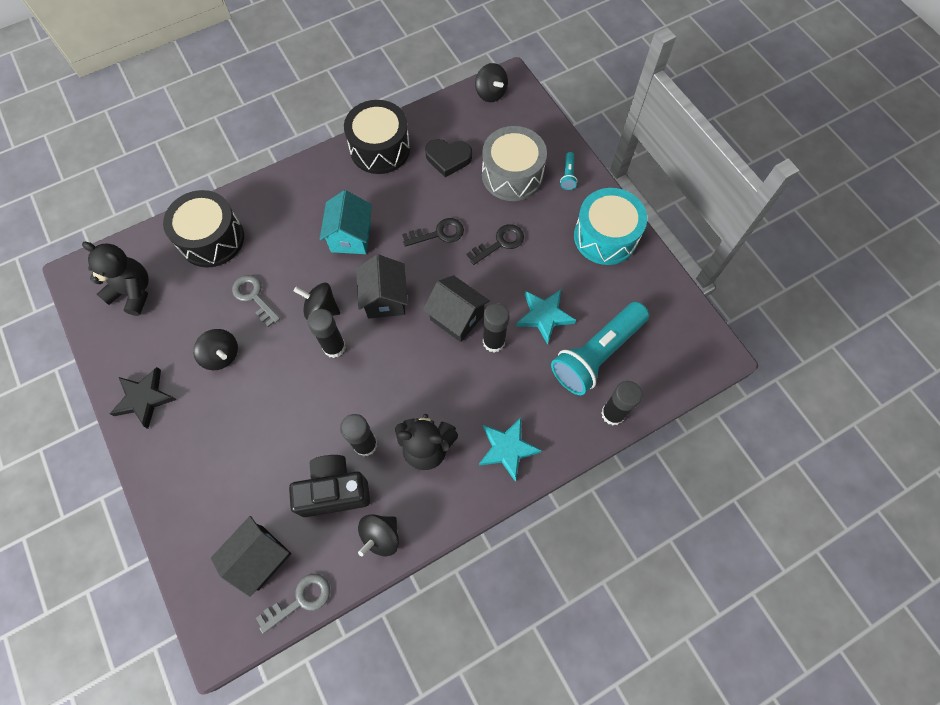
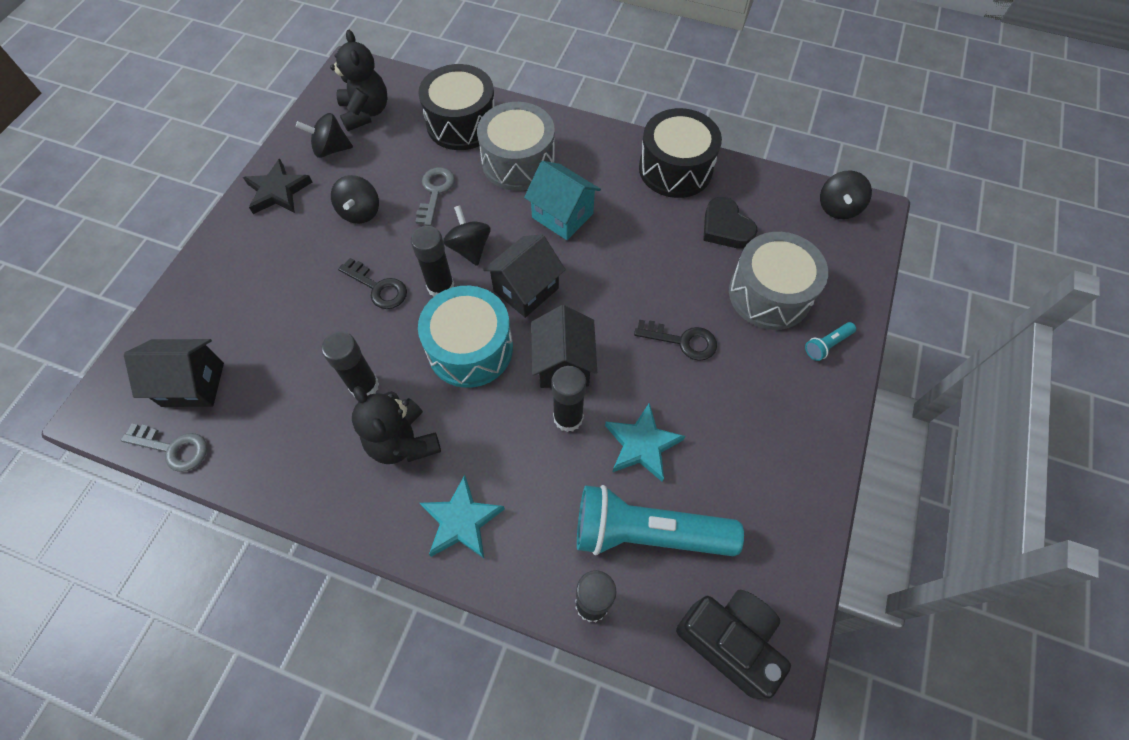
camera: 50 degrees right, 5 degrees down
(282, 230) = (518, 162): none -> grey drum
(334, 491) = (298, 395): black camera -> black camera (729, 641)
(351, 237) = (562, 215): turquoise house -> turquoise house turned 75 degrees clockwise
(381, 536) = (281, 471): black spinning top -> black spinning top (331, 149)
(438, 233) = (637, 281): black key -> black key (378, 287)
(605, 236) = (795, 436): turquoise drum -> turquoise drum (470, 349)

